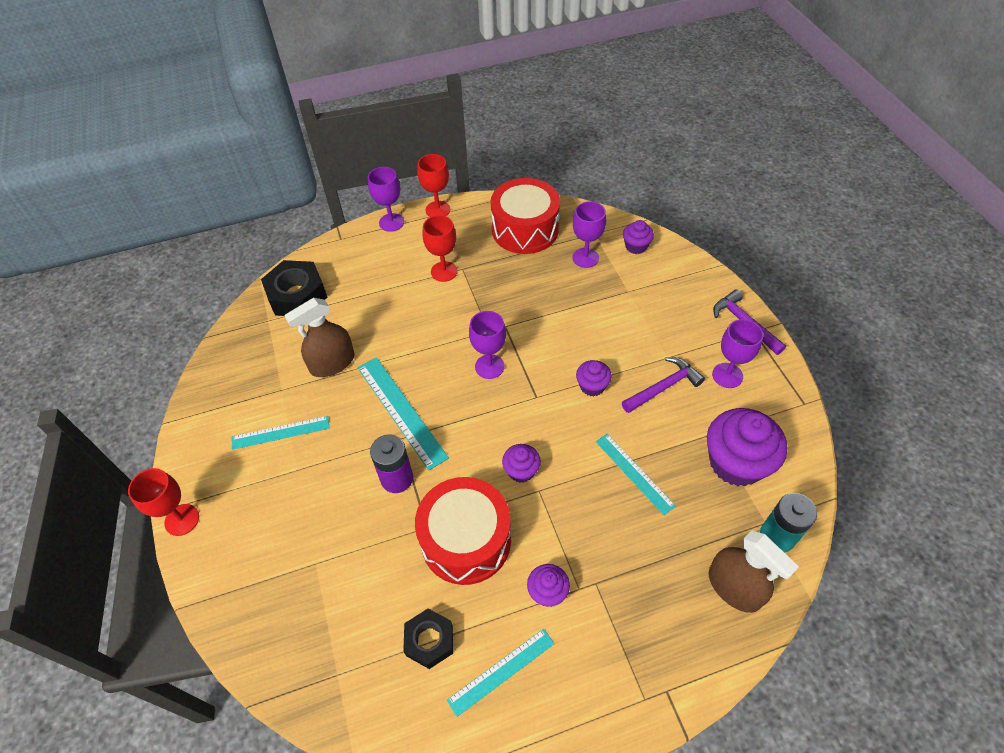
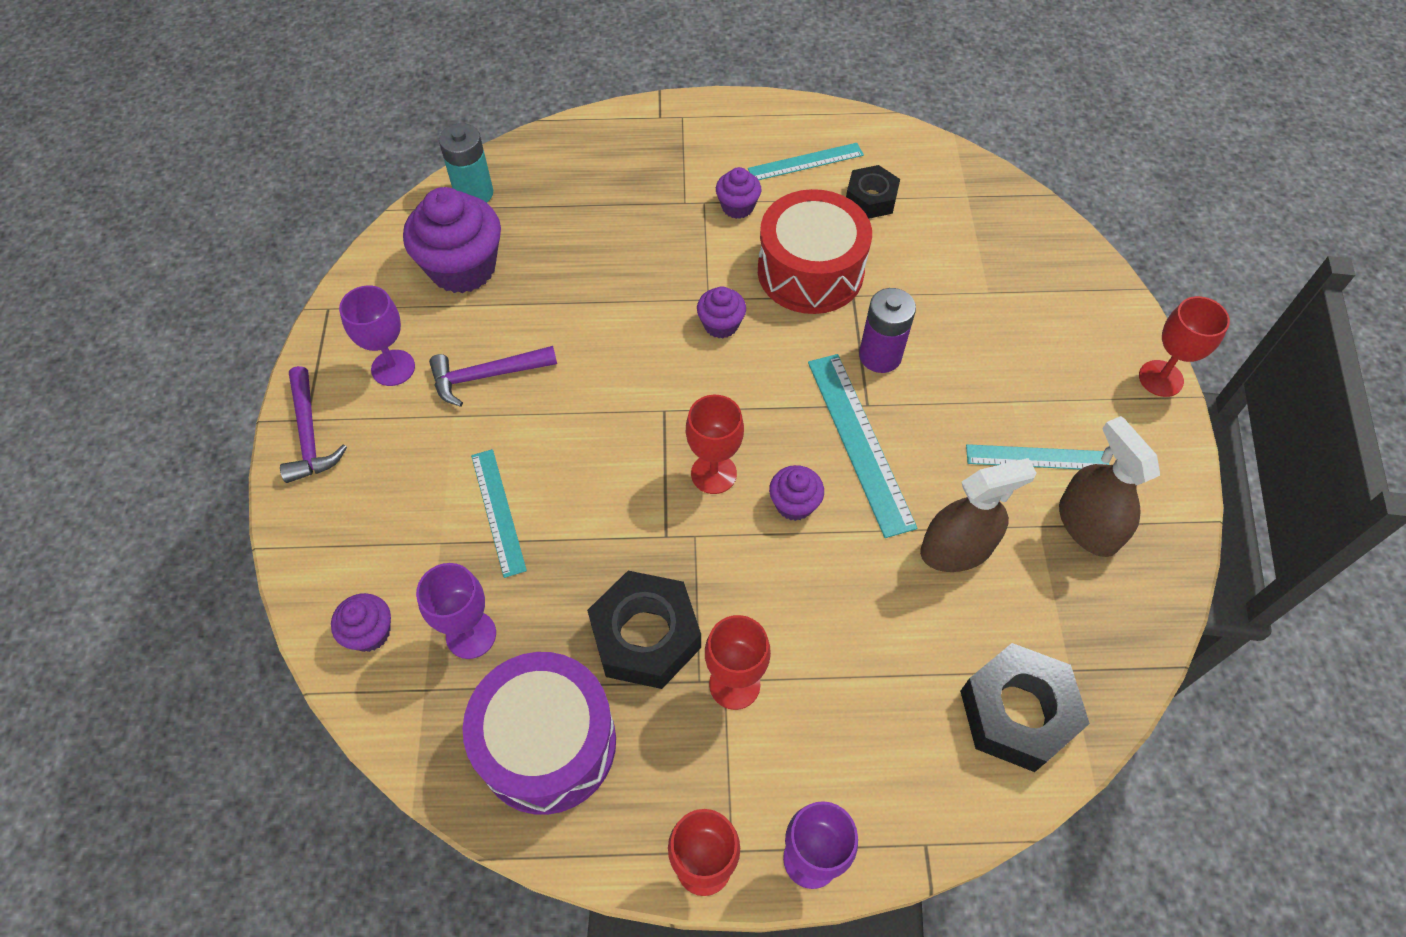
camera: 165 degrees left, 5 degrees up
(489, 366) = (713, 473): purple goblet -> red goblet
(496, 279) = (646, 636): none -> black nut
(525, 229) = (547, 743): red drum -> purple drum
(592, 386) = (581, 404): purple cupcake -> purple cupcake (794, 504)
(634, 473) = (586, 287): turquoise ruler -> turquoise ruler (498, 511)
(734, 587) = (549, 166): brown spray bottle -> brown spray bottle (1087, 525)

